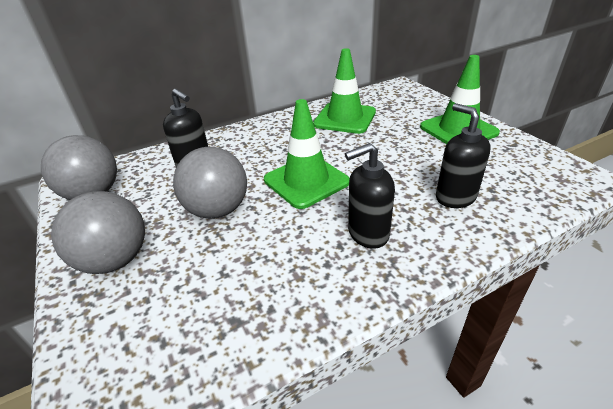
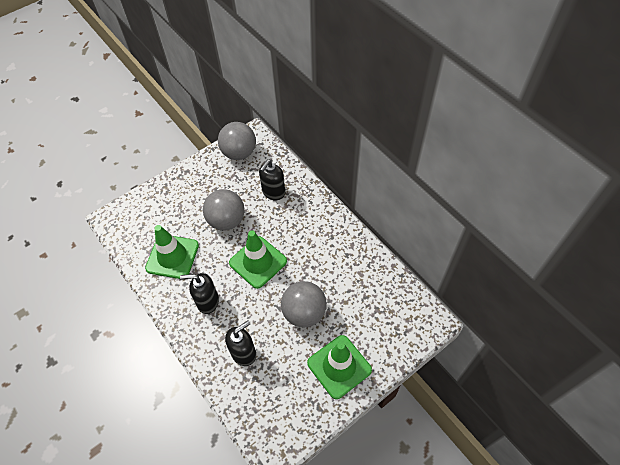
camera: 80 degrees right, 20 degrees up
(115, 260) = (187, 189): grey ball -> grey ball (304, 313)
(345, 118) = (351, 276): green traffic cone -> green traffic cone (172, 257)
(367, 234) = (207, 302): black soap dispenser -> black soap dispenser turned 60 degrees counterclockwise

